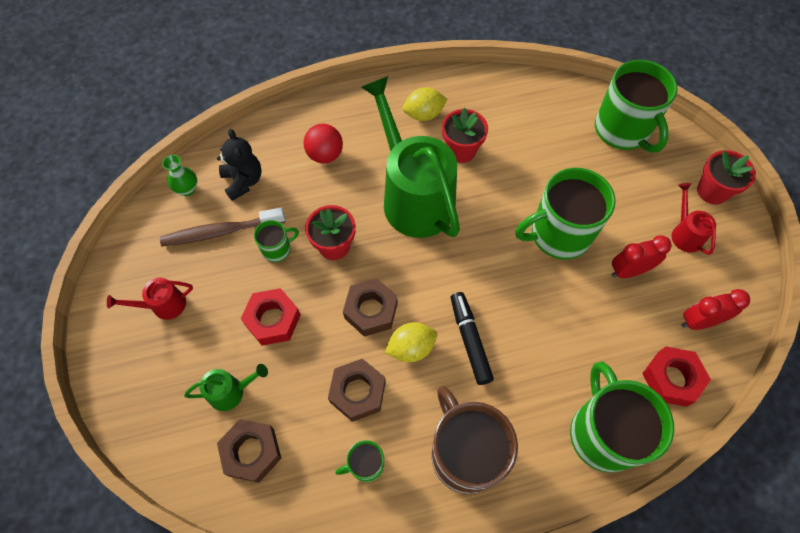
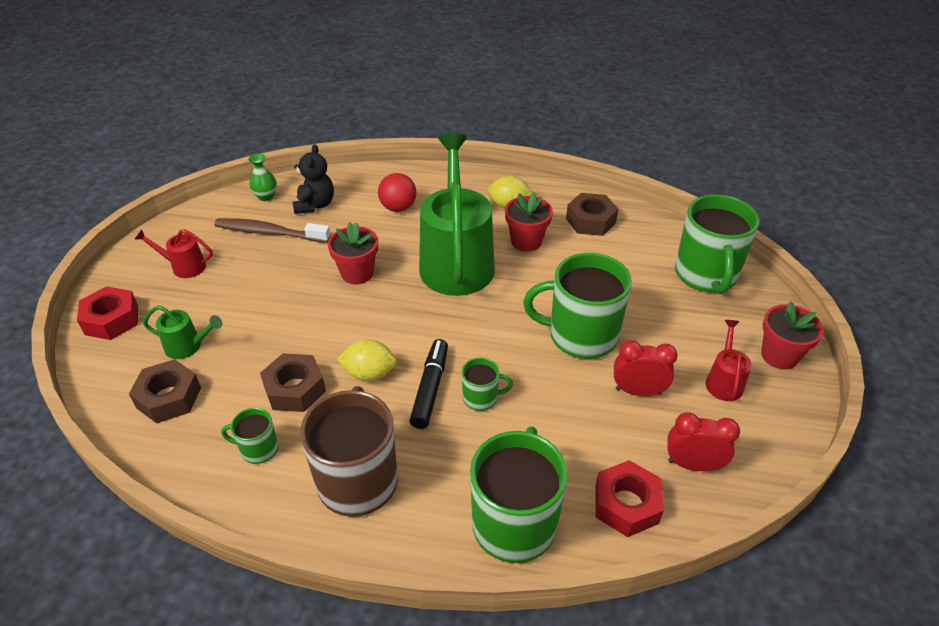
camera: 25 degrees right, 20 degrees down
(273, 320) = (263, 308): red nut -> red nut (112, 320)
(277, 249) = (306, 259): green mug -> green mug (481, 398)
(371, 310) = (354, 331): brown nut -> brown nut (590, 221)

